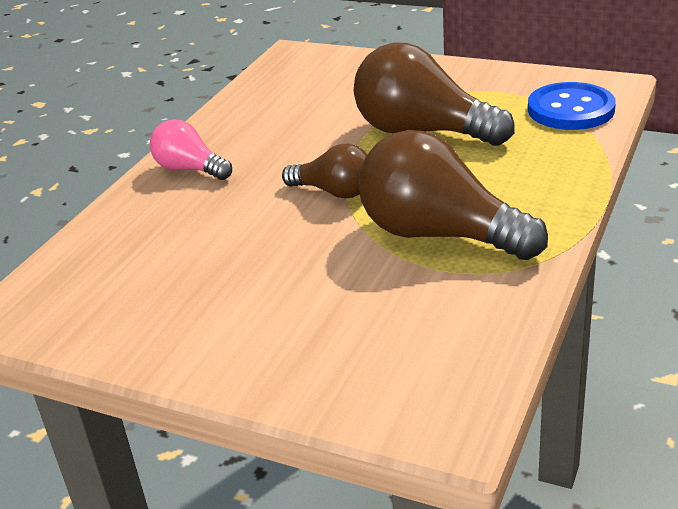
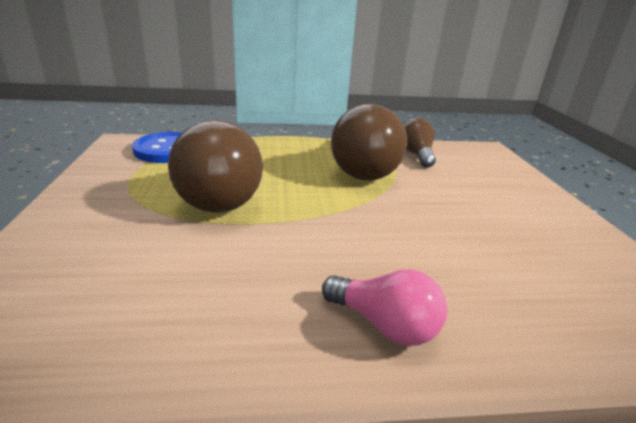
camera: 125 degrees left, 5 degrees down
(190, 169) = (384, 324): pink light bulb -> pink light bulb turned 60 degrees counterclockwise
(334, 192) = (347, 214): brown light bulb -> brown light bulb (416, 155)

